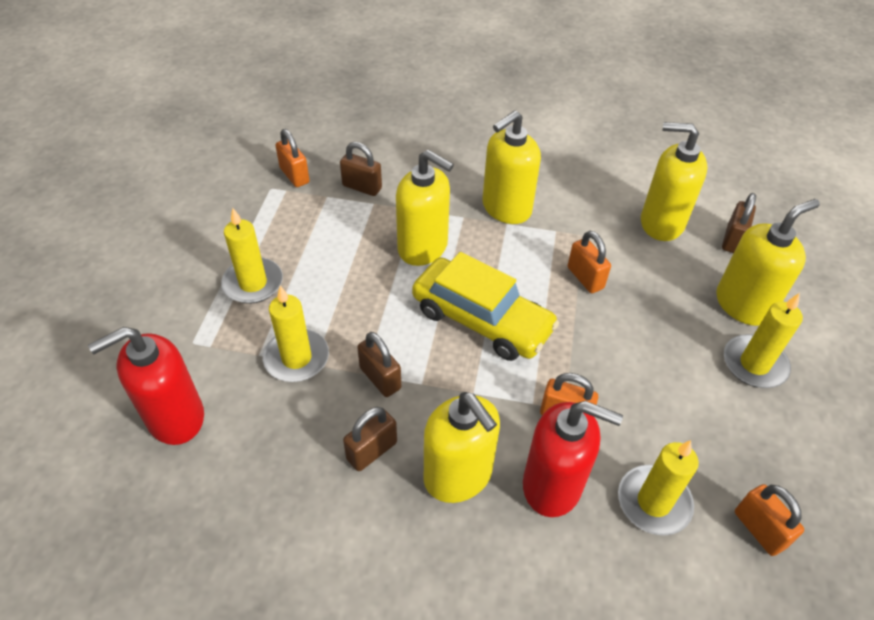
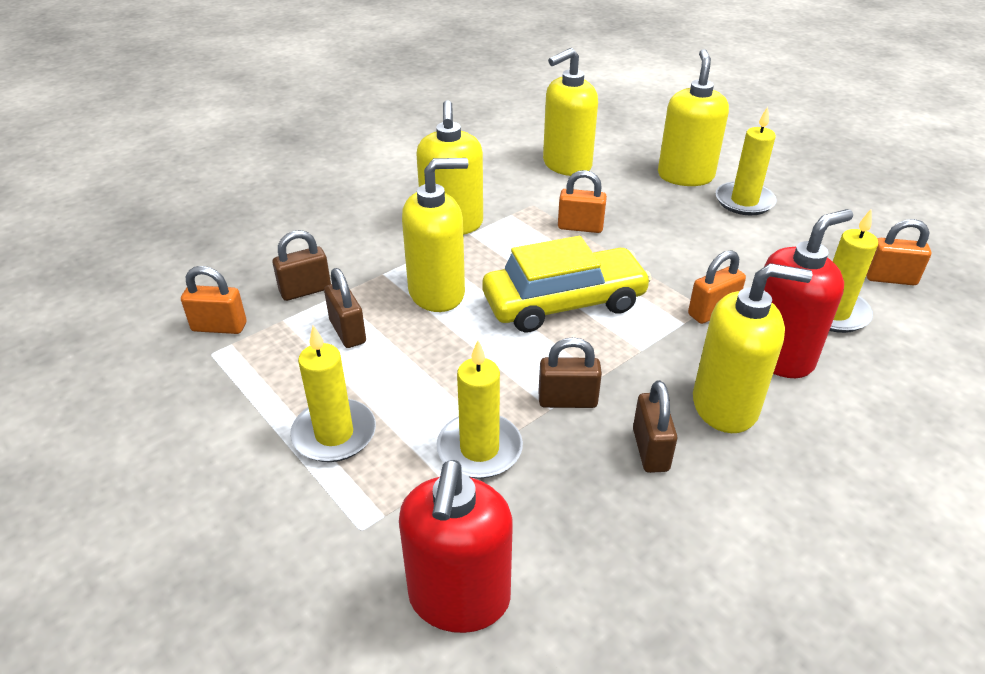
camera: 50 degrees left, 10 degrees down
(732, 240) = (620, 147): brown padlock -> brown padlock (347, 332)

